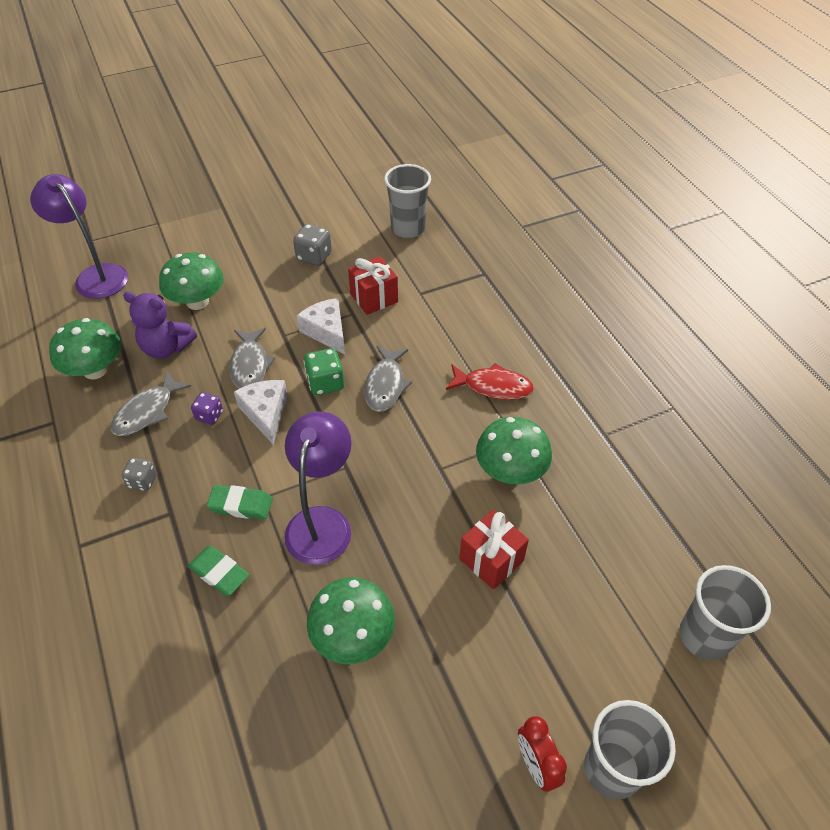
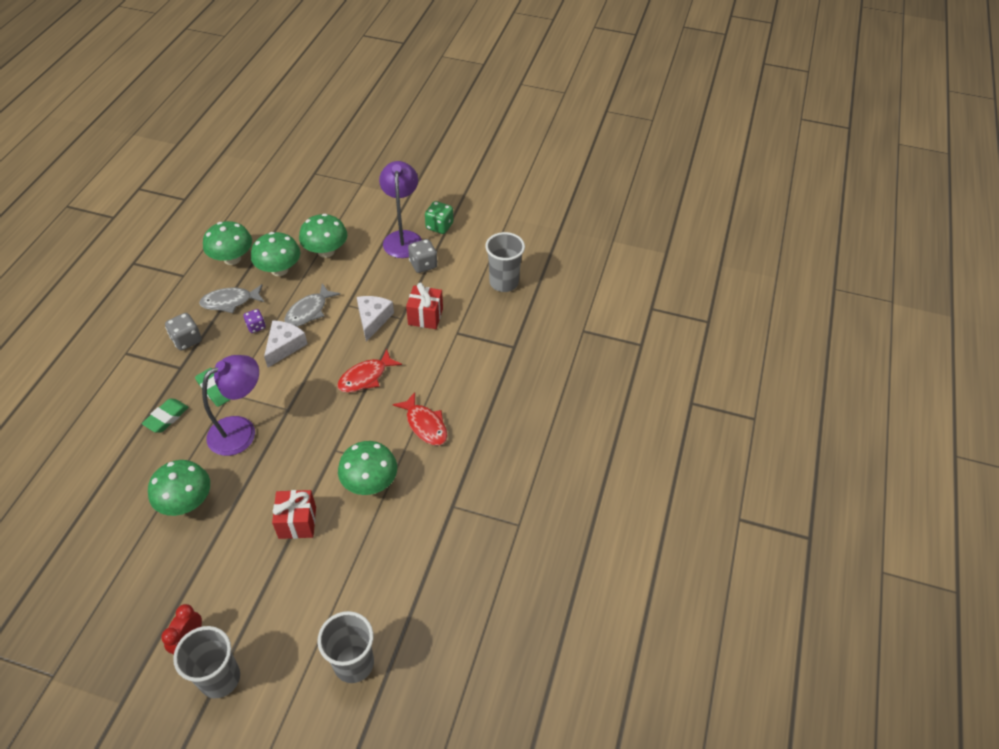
camera: 40 degrees right, 0 degrees up
(96, 275) = (293, 199): purple lamp -> purple lamp (403, 238)
(142, 481) = (187, 340): grey dice -> grey dice, size x1.51
(166, 348) = (279, 270): purple teddy bear -> green mushroom
(219, 573) = (166, 417): green eraser -> green eraser turned 45 degrees clockwise
(325, 383) = (335, 351): green dice -> green dice (439, 226)
(385, 385) = (365, 377): grey fish -> red fish

